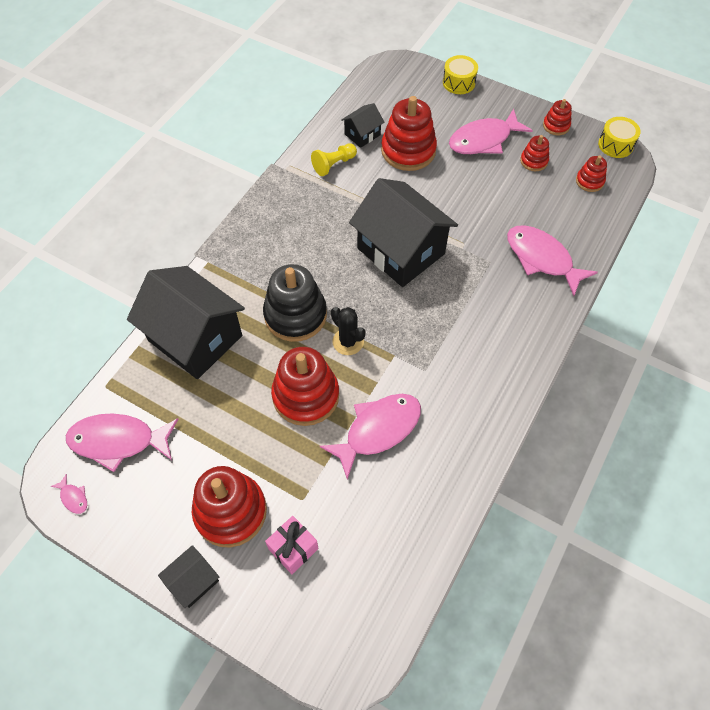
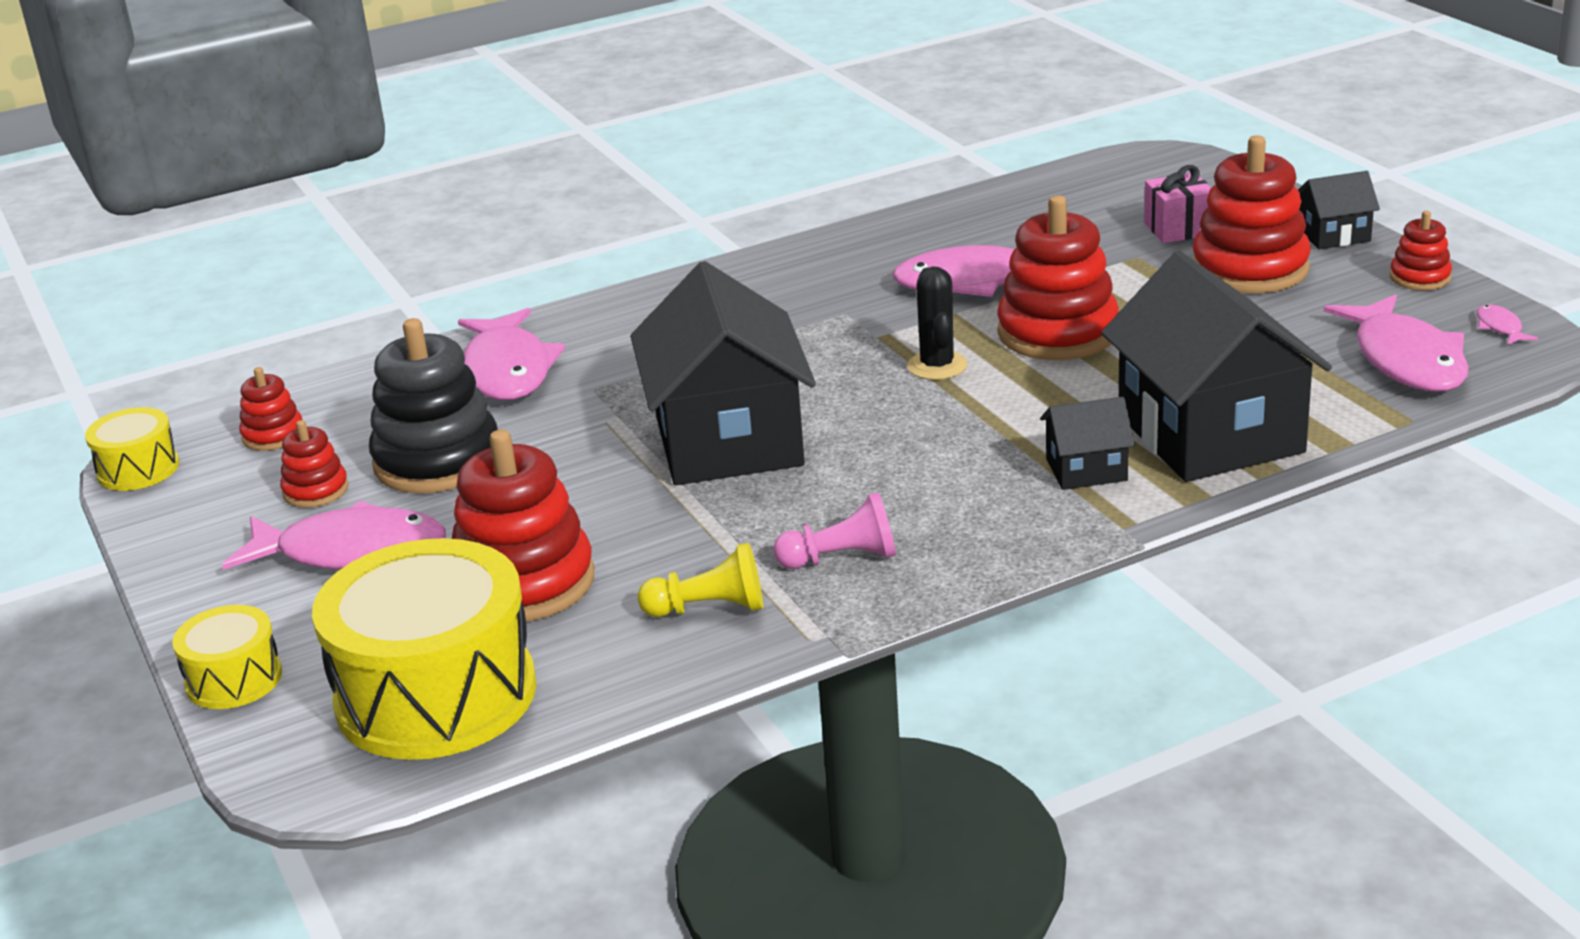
camera: 145 degrees left, 30 degrees down
(118, 441) = (1406, 360): pink fish -> pink fish turned 45 degrees clockwise
(295, 315) = (1001, 415): black stacking toy -> black stacking toy (437, 460)
(305, 204) = (842, 558): none -> pink pawn
(362, 134) = (583, 646): black house -> black house (1086, 470)
(390, 101) = (436, 695): none -> yellow drum
(556, 126) = (182, 531): red stacking toy -> red stacking toy (1420, 278)

